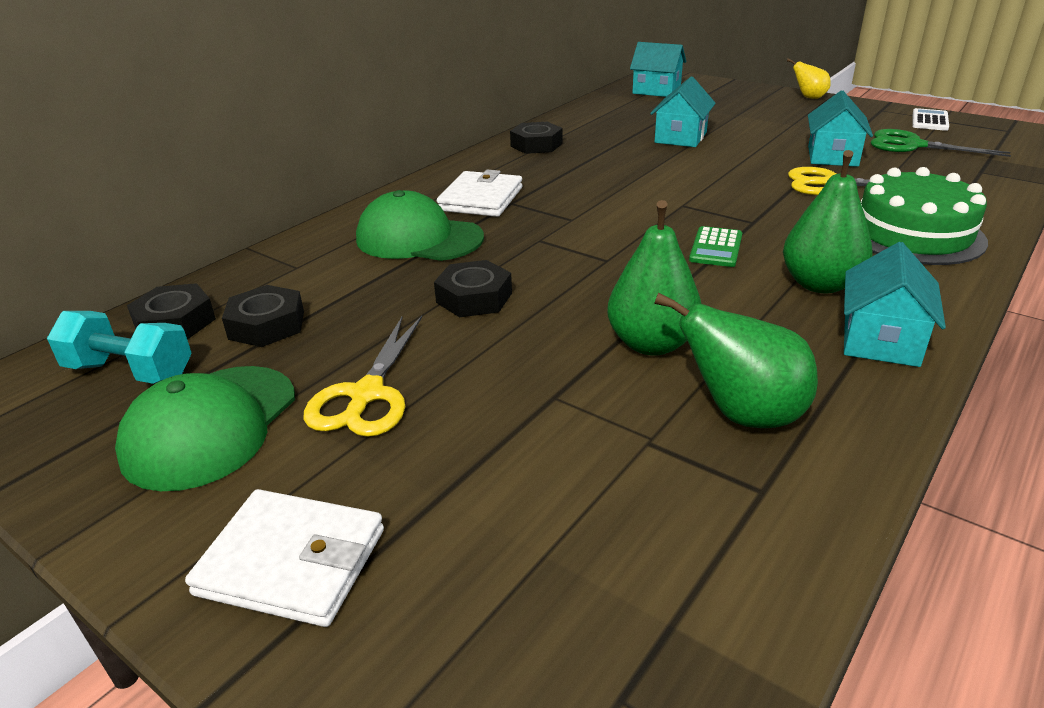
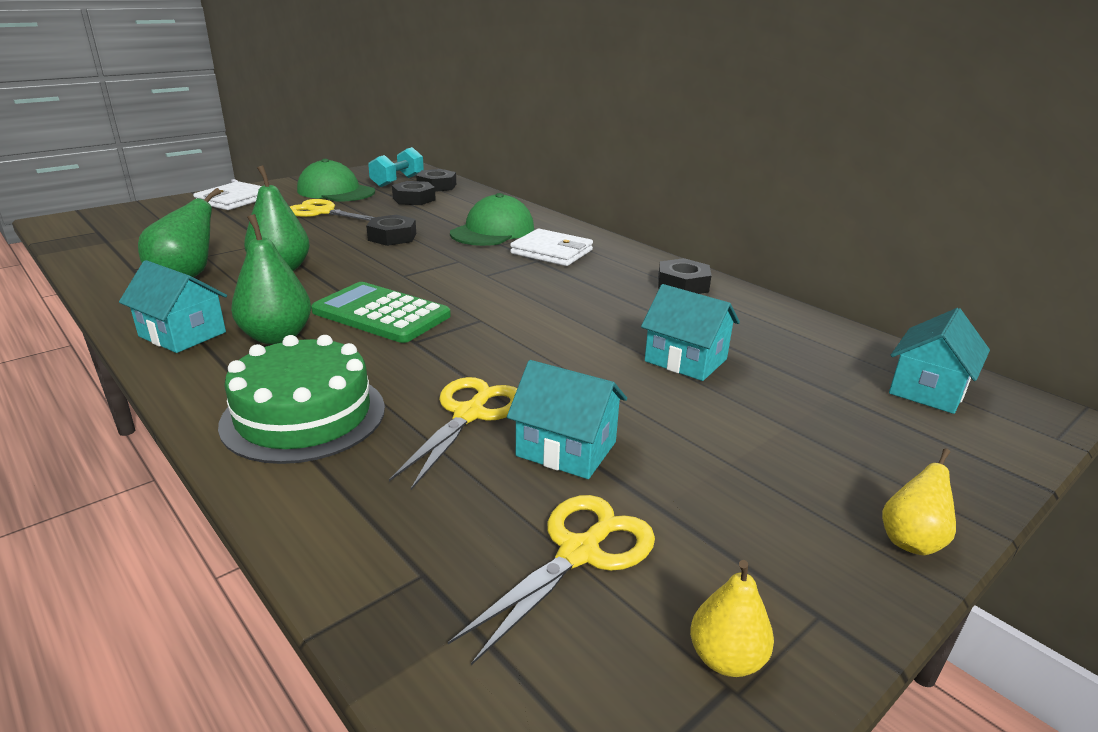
camera: 100 degrees right, 5 degrees down
(716, 248) = (381, 314): green calculator -> green calculator, size x1.83
(912, 145) = (579, 553): green scissors -> yellow scissors
(929, 121) = (726, 659): white calculator -> yellow pear

